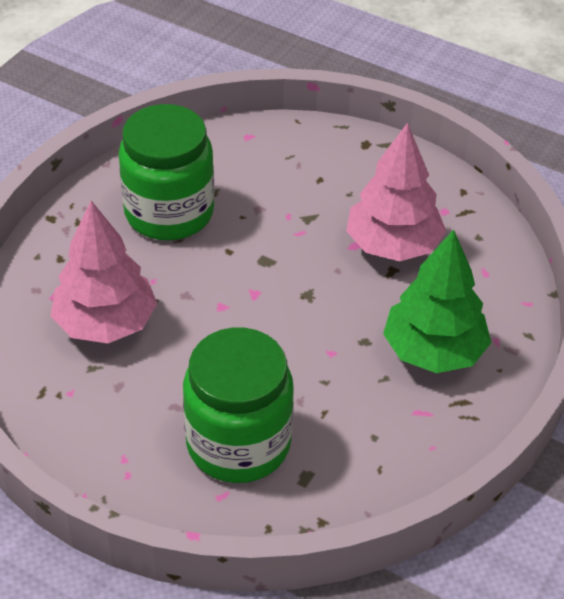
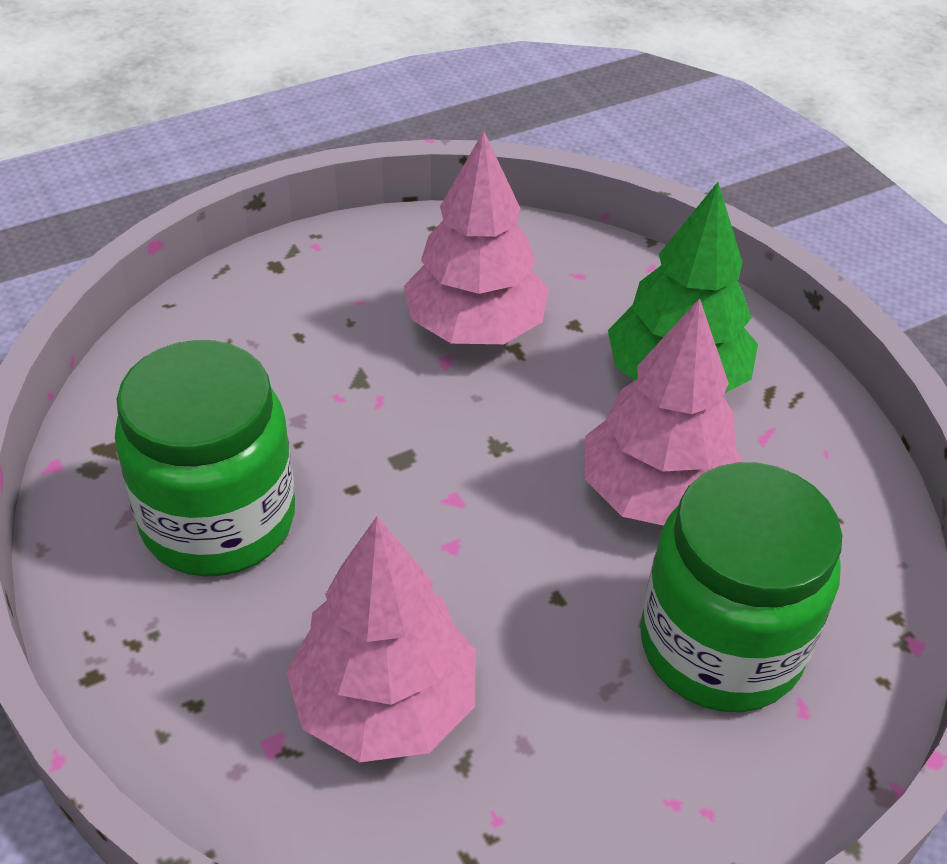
camera: 60 degrees left, 0 degrees up
(328, 377) = (657, 494): none -> pink tree

